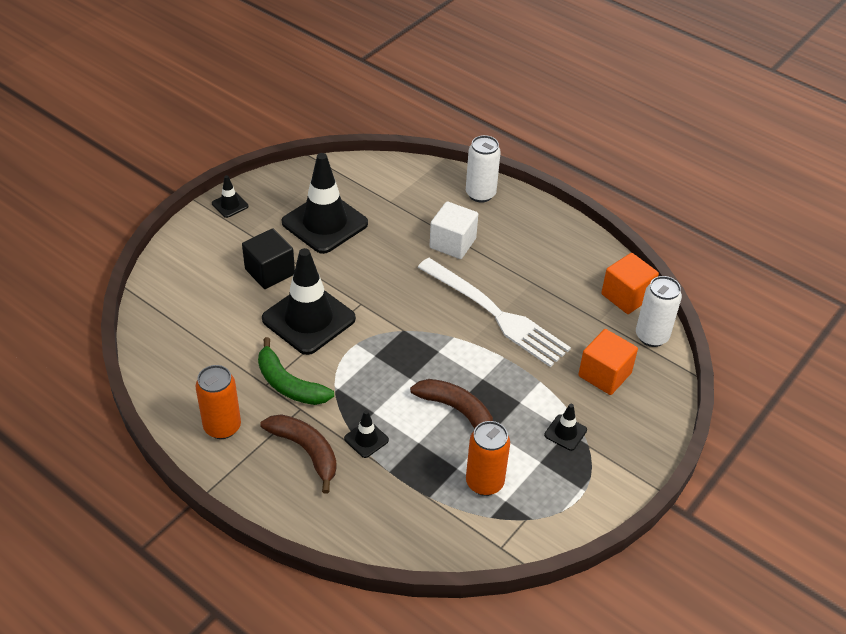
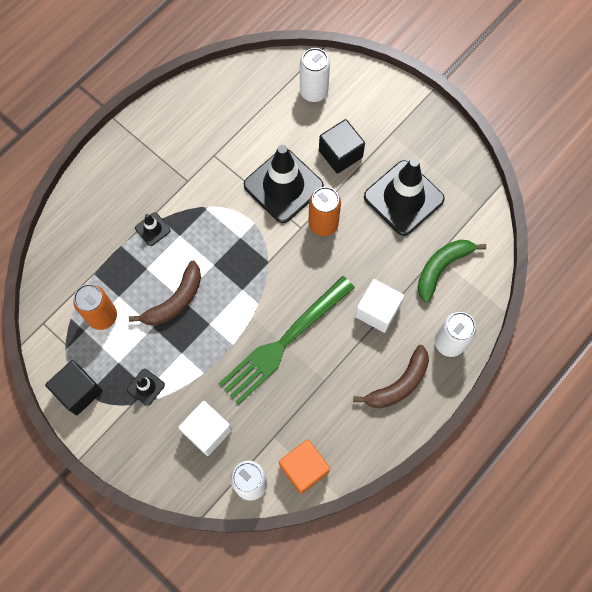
camera: 95 degrees right, 25 degrees up
(186, 295) = (313, 92): none -> white can
(222, 427) = (173, 126): orange can -> orange can (323, 224)
(230, 205) = (426, 118): black traffic cone -> none
(288, 384) = (213, 172): green banana -> green banana (442, 268)
(306, 451) = (145, 186): brown banana -> brown banana (398, 384)
(497, 315) = (283, 343): white fork -> green fork
(582, 499) = (78, 391): none -> black cube
(604, 374) = (207, 431): orange cube -> white cube

